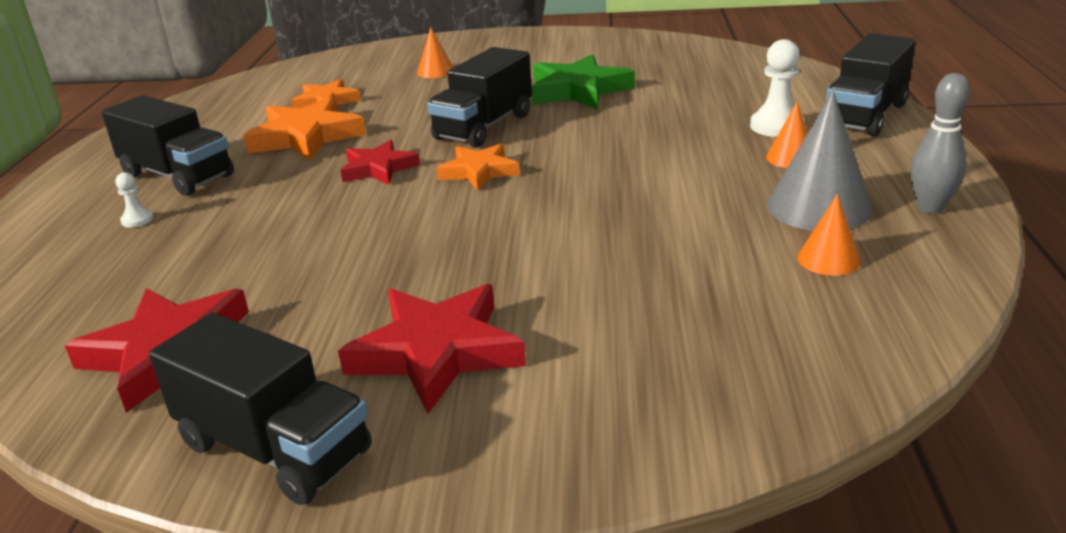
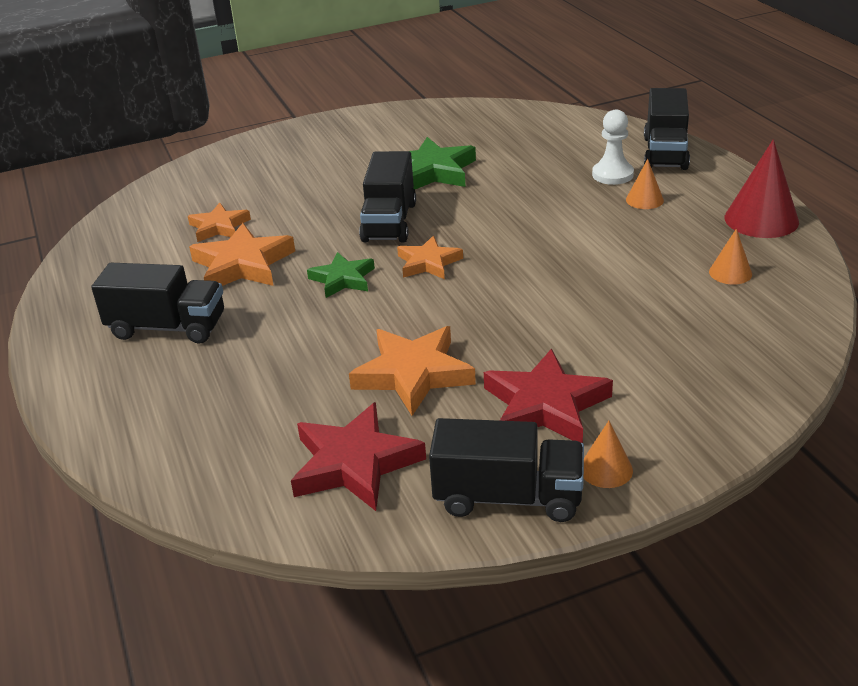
camera: 25 degrees left, 5 degrees up
(137, 220) = (184, 374): white pawn -> none
(337, 277) = (413, 374): none -> orange star
(378, 168) = (342, 279): red star -> green star
(435, 71) = (287, 176): orange cone -> orange cone (606, 469)
(819, 207) = (694, 235): grey cone -> none
(930, 208) = (761, 219): grey bowling pin -> red cone

